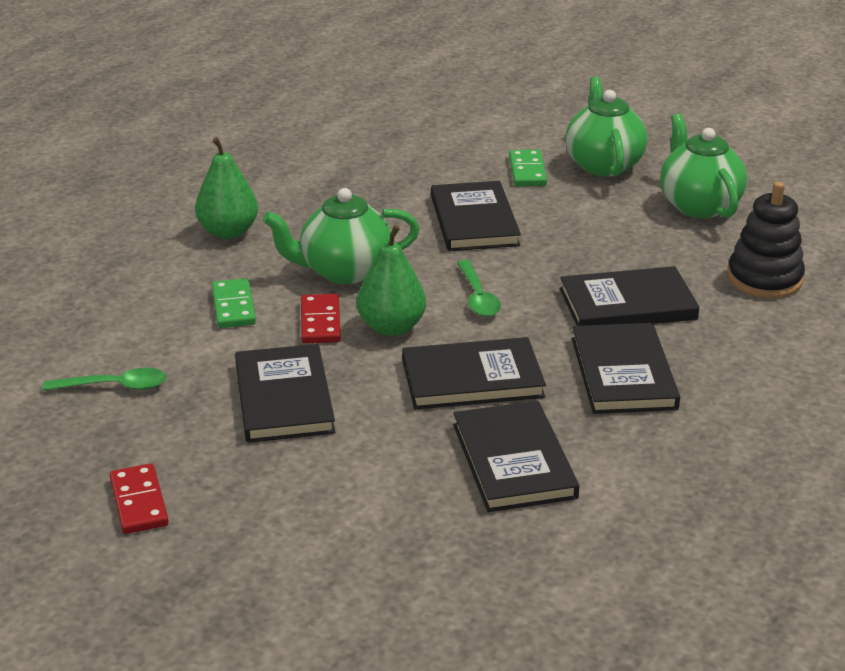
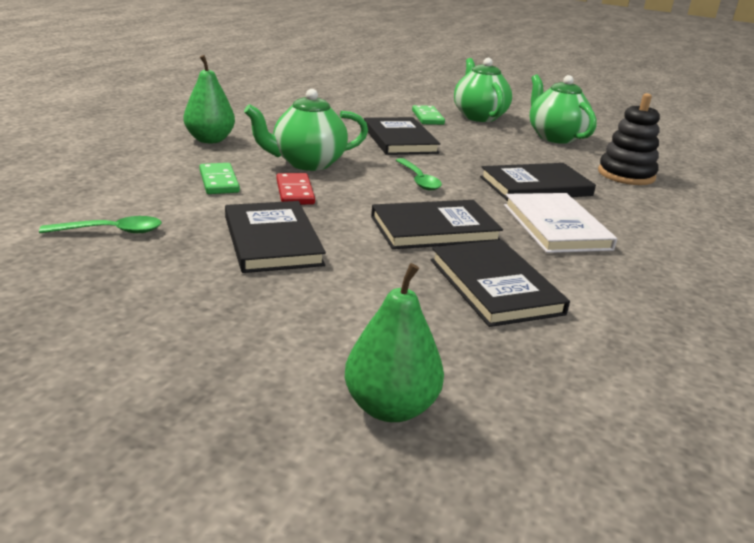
camera: 10 degrees left, 5 degrees down
(139, 502) = (134, 322): red domino -> none
(391, 327) = (355, 196): green pear -> green pear (390, 407)
(623, 373) = (556, 227): black book -> white book

